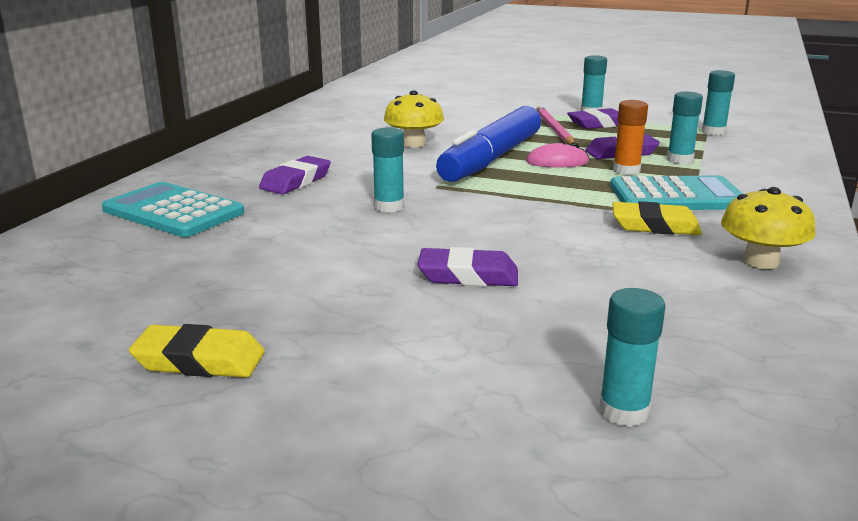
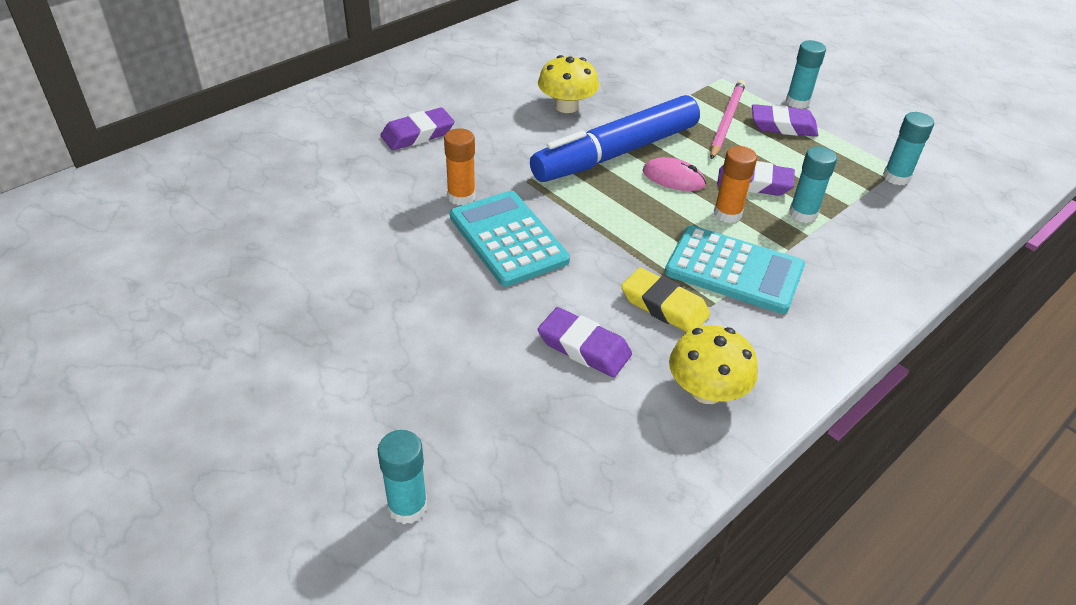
camera: 25 degrees right, 20 degrees up
(173, 211) = (295, 146): turquoise calculator -> turquoise calculator (508, 238)
(199, 361) = (186, 331): yellow eraser -> none
(389, 207) = (461, 197): turquoise glue stick -> orange glue stick
(468, 275) = (441, 311): purple eraser -> purple eraser (584, 347)

